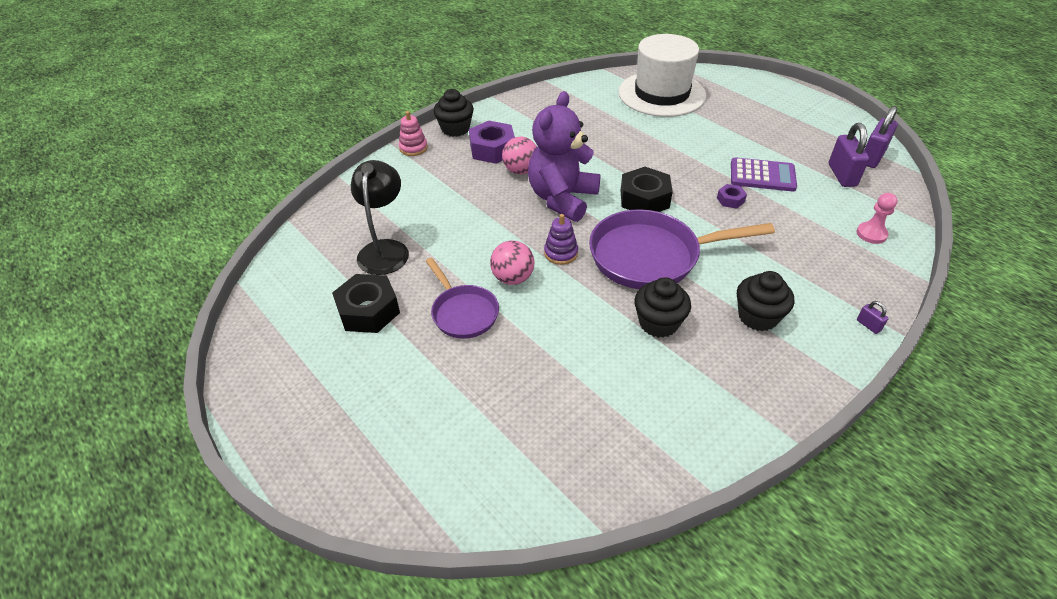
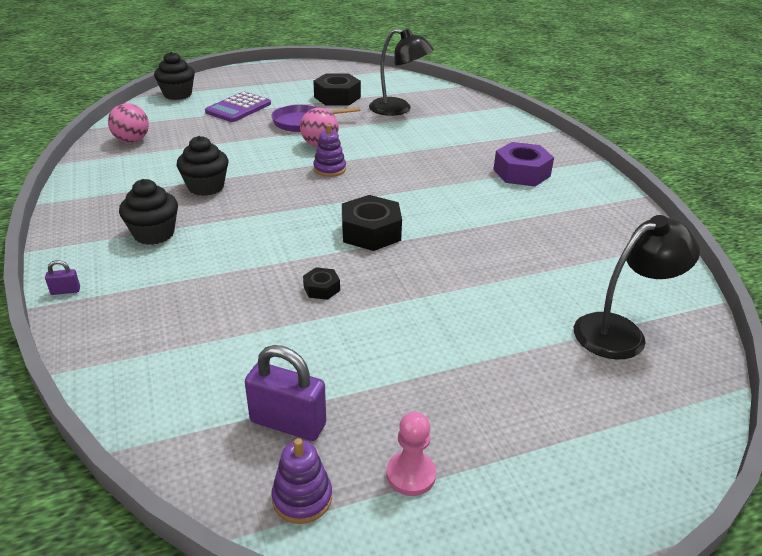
camera: 110 degrees right, 10 degrees down
(413, 148) = (544, 138): pink stacking toy -> none
(455, 129) = (573, 162): black cupcake -> black cupcake (177, 94)
(521, 171) = (471, 179): pink ball -> pink ball (132, 140)
(562, 199) = (407, 188): purple teddy bear -> none
(651, 256) = (283, 208): purple pan -> none
(661, 94) = (621, 331): white hat -> black lamp
(730, 200) = (321, 288): purple nut -> black nut
(762, 175) = (348, 337): purple calculator -> purple calculator (238, 108)
(871, 234) = (159, 374): pink pawn -> pink pawn (411, 475)
(872, 157) = (302, 498): purple padlock -> purple stacking toy

